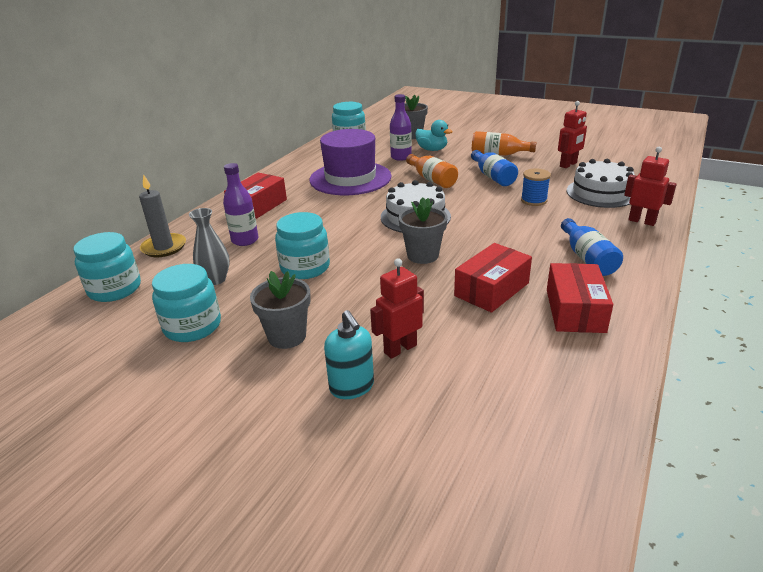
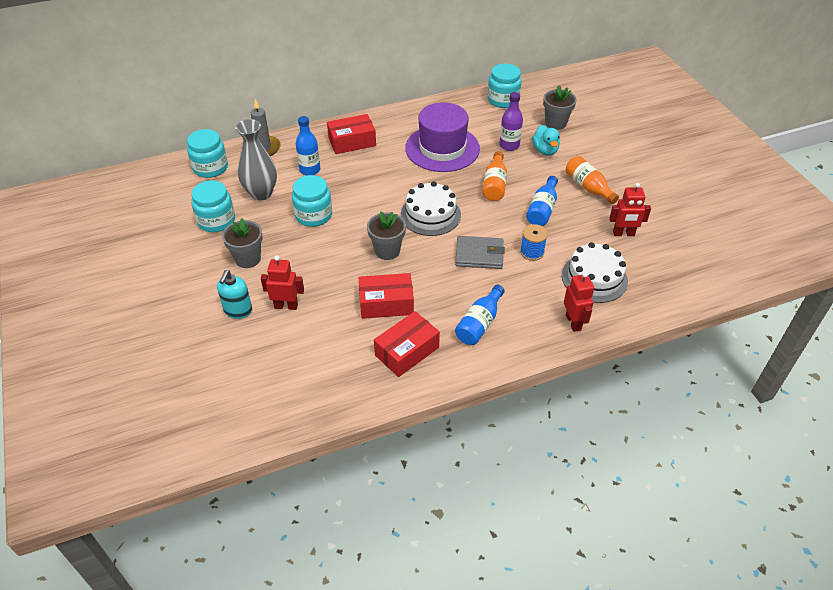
camera: 40 degrees right, 15 degrees up
(216, 279) = (261, 193): grey vase -> grey vase, size x1.52
(245, 240) = (310, 170): purple bottle -> blue bottle
(501, 220) = (479, 255): none -> grey wallet

